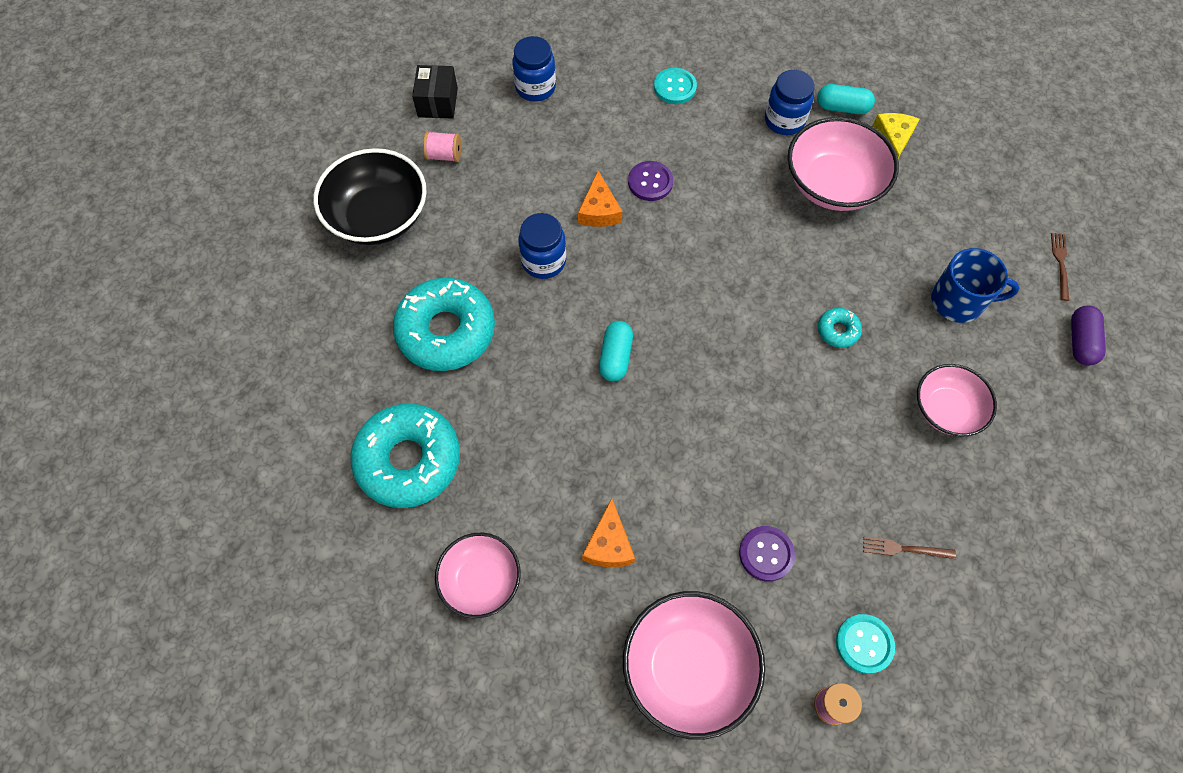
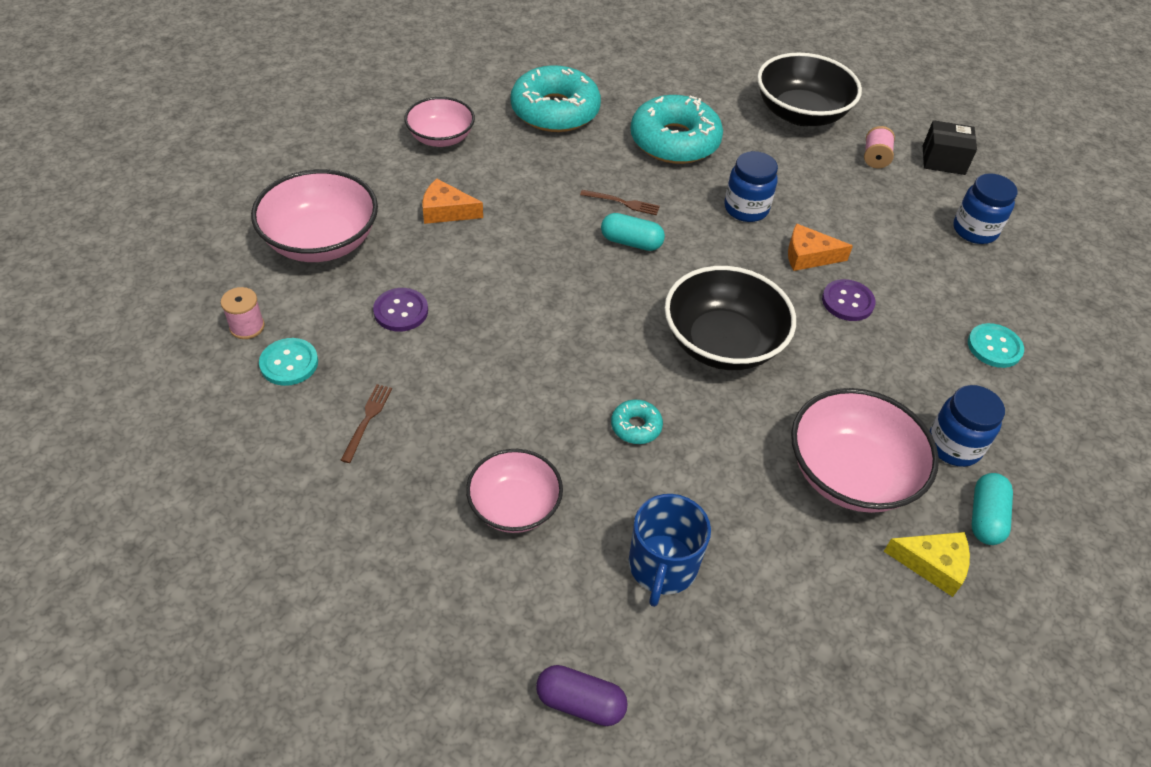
camera: 95 degrees right, 15 degrees down
(726, 273) = (722, 343): none -> black bowl
(1060, 263) = (712, 724): brown fork -> brown fork (623, 203)

